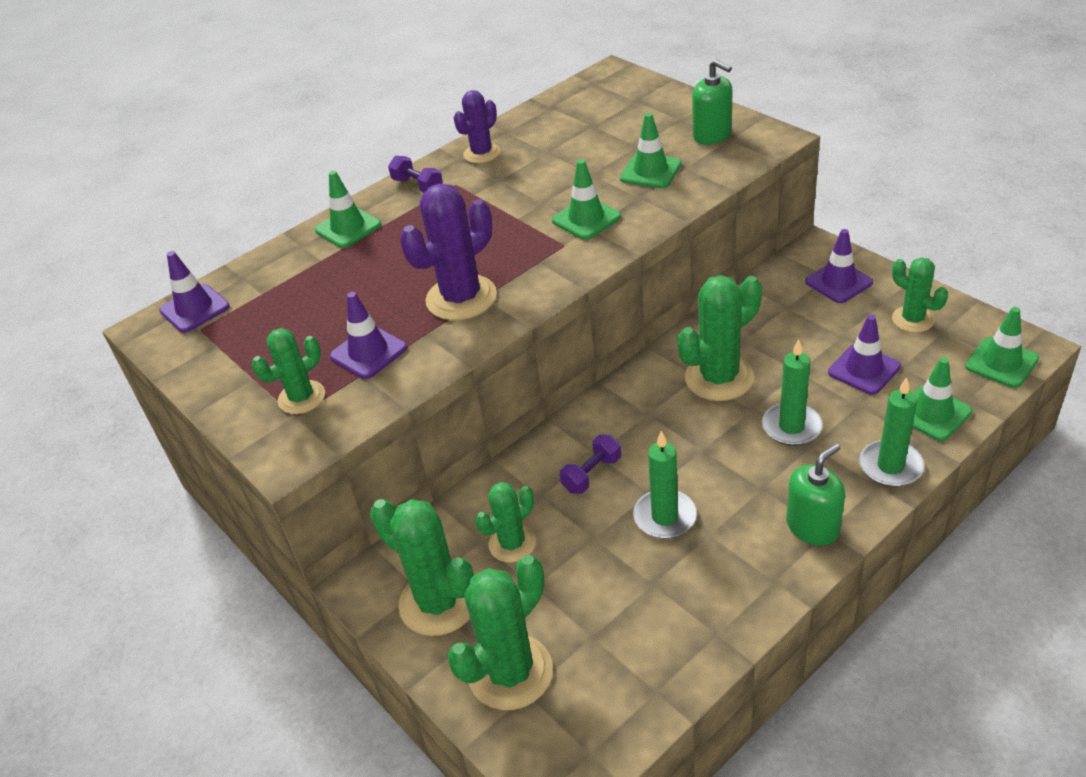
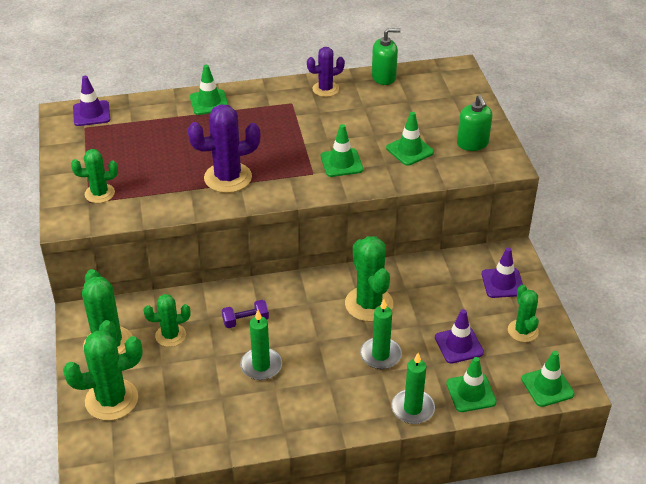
camera: 25 degrees right, 0 degrees up
(368, 352) = (153, 185): purple traffic cone -> none
(417, 186) = (270, 93): purple dumbbell -> none
(719, 378) = (369, 304): green cactus -> green cactus turned 75 degrees clockwise
(812, 526) = (334, 416): green soap dispenser -> green soap dispenser (384, 77)

